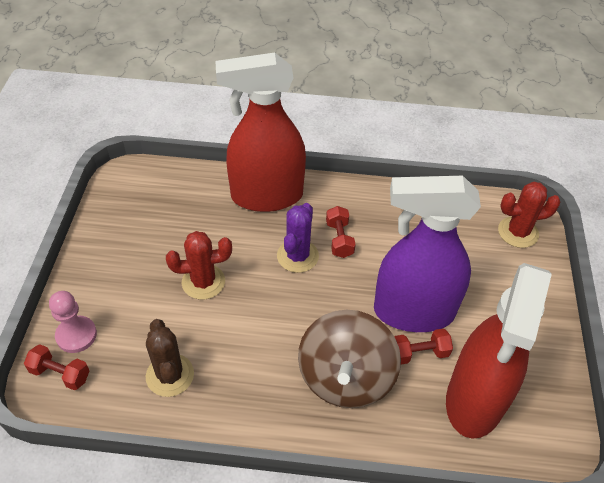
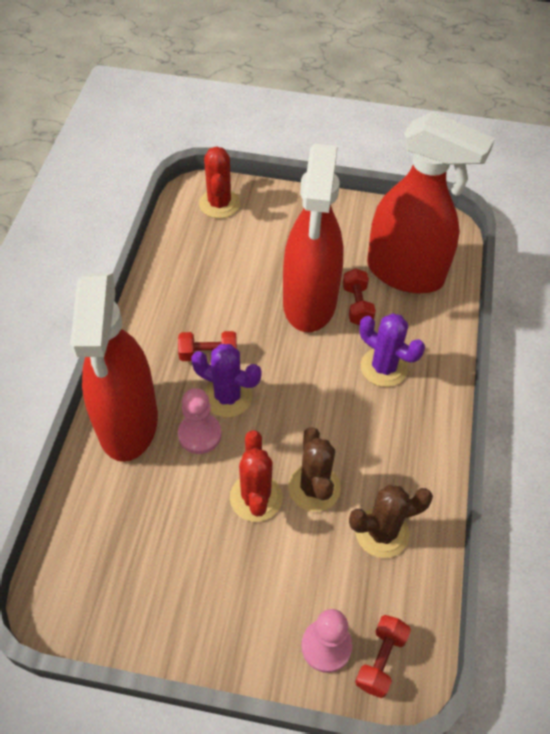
camera: 85 degrees left, 5 degrees up
(212, 322) = (314, 488): none -> brown cactus
(259, 240) = (199, 434): none -> pink pawn
(346, 378) = (384, 367): brown spinning top -> purple cactus
(413, 312) = (309, 302): purple spray bottle -> red spray bottle

